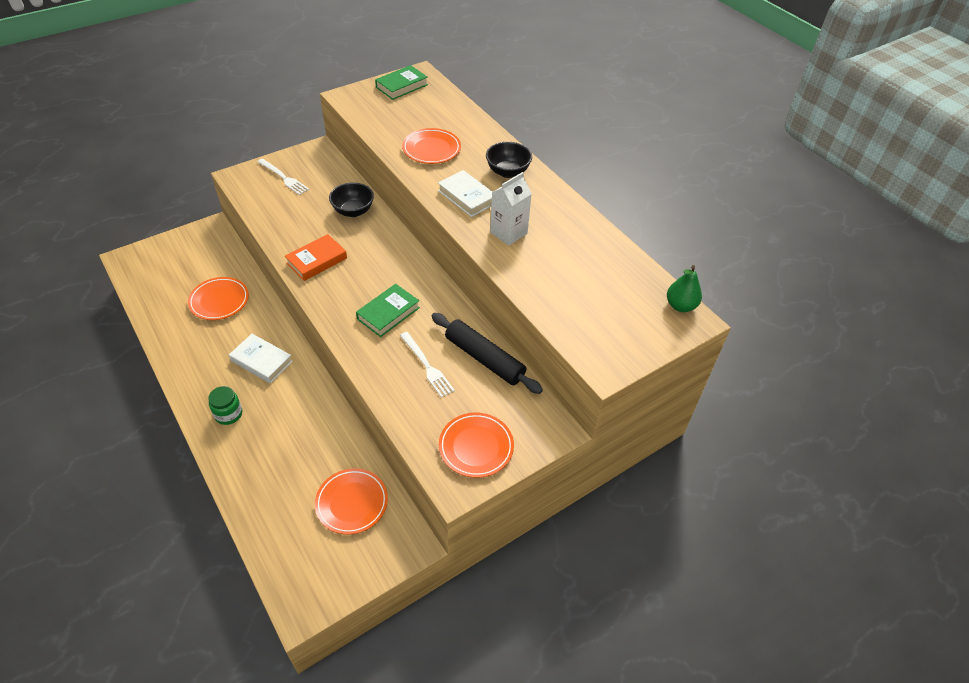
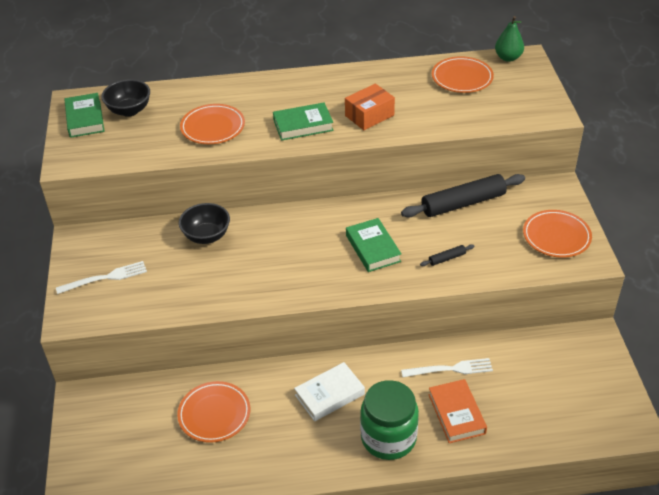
camera: 60 degrees left, 5 degrees down
(228, 414) = (388, 438): green jar -> green jar, size x1.79
(317, 261) = (265, 281): orange book -> orange book (456, 414)
(352, 503) = (538, 365): orange plate -> orange plate (462, 78)
(400, 368) = (447, 258): none -> black rolling pin
(427, 366) = (453, 241): white fork -> white fork (450, 369)
(467, 197) = (303, 125): white book -> green book
(507, 172) = (284, 91): black bowl -> black bowl (129, 110)
(508, 233) = (369, 115): white carton -> orange box

